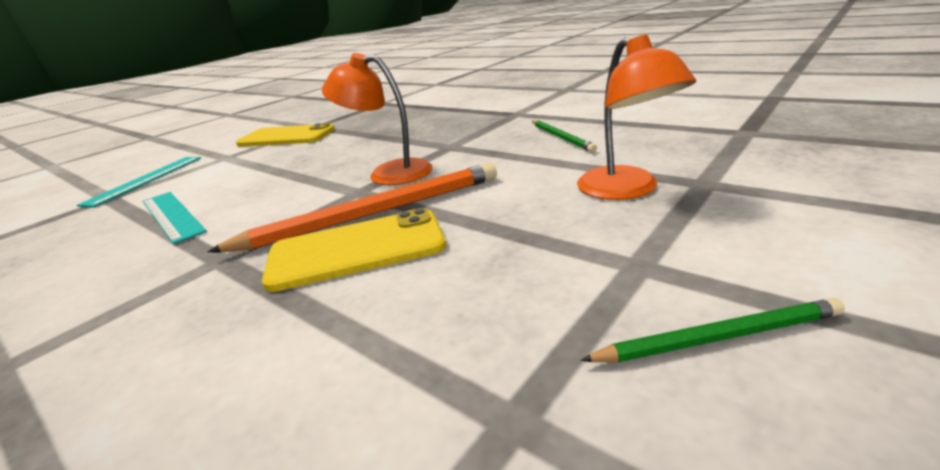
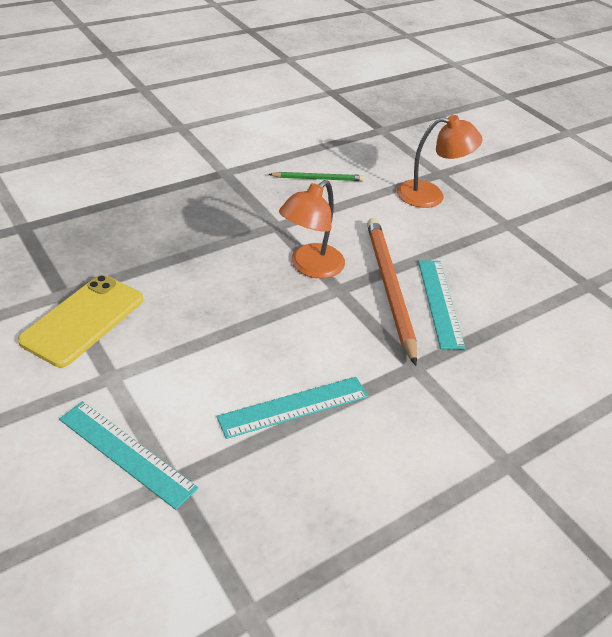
camera: 80 degrees left, 15 degrees up
(356, 249) = (440, 302): yellow phone -> turquoise ruler
(716, 338) = (561, 230): green pencil -> none

